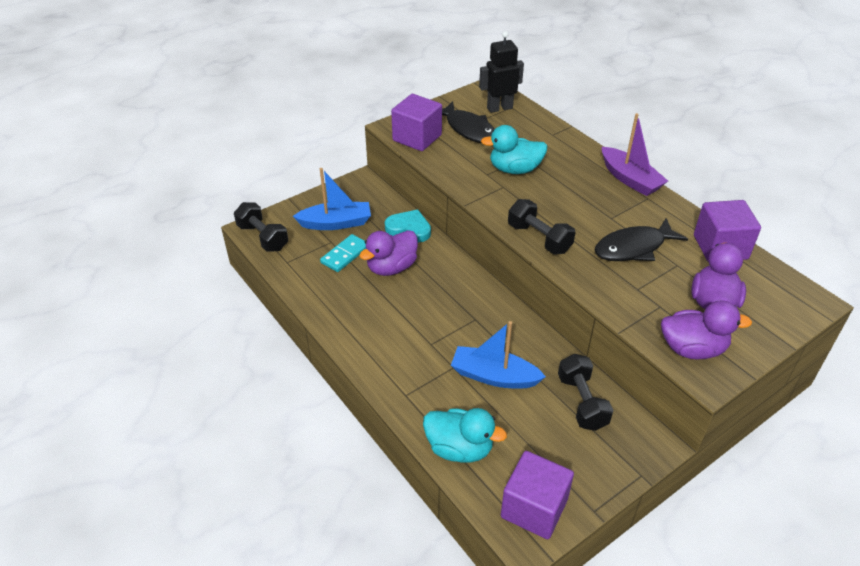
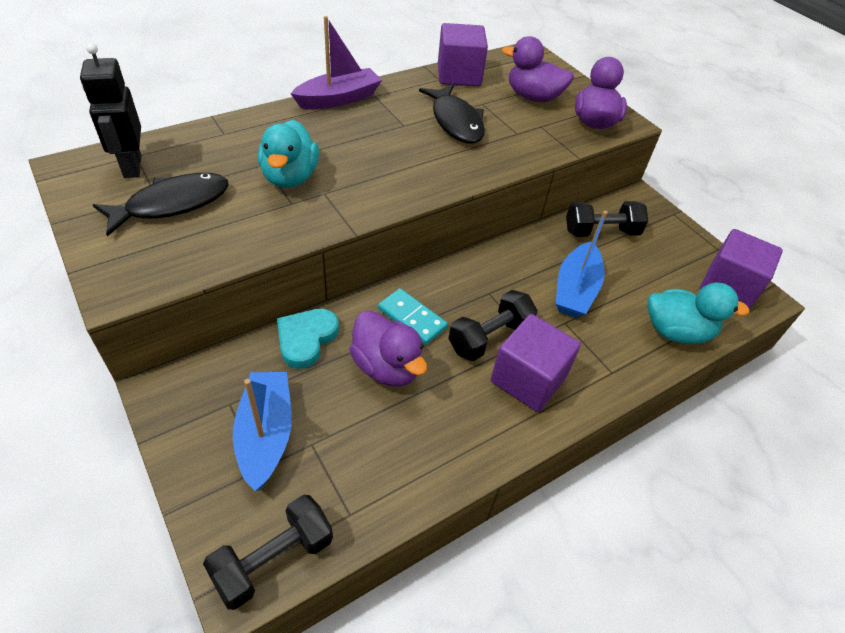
camera: 90 degrees left, 5 degrees up
(345, 255) = (348, 425): turquoise domino -> turquoise domino (412, 318)
(417, 138) = (167, 263): purple cube -> purple cube (528, 379)
(459, 448) = (676, 332): turquoise duck -> turquoise duck turned 75 degrees clockwise
(539, 238) = (433, 181): black dumbbell -> black dumbbell (490, 337)

